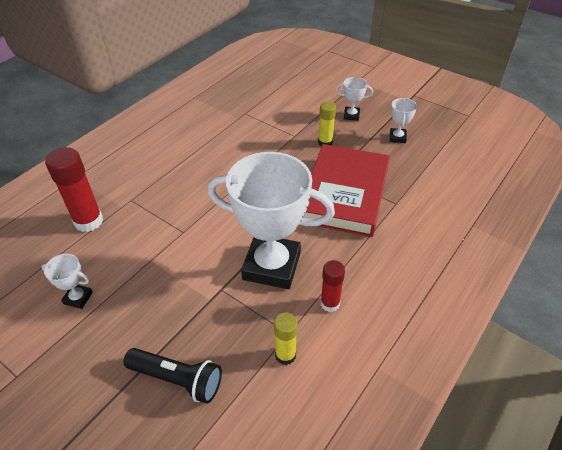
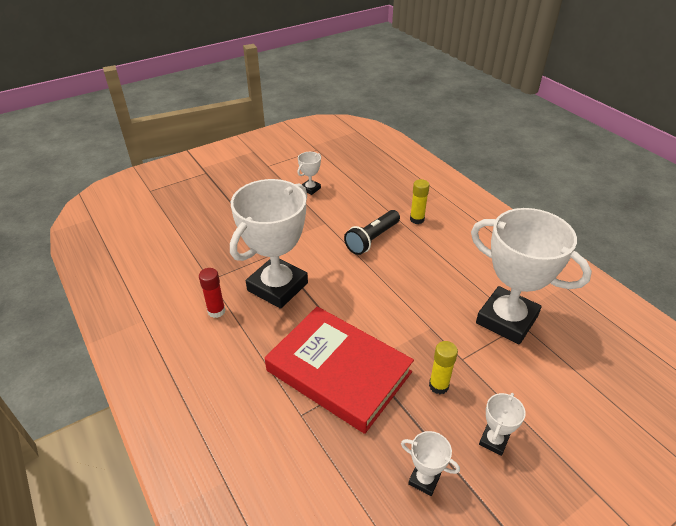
camera: 110 degrees right, 5 degrees down
(88, 221) = (384, 198): red glue stick -> none
(177, 379) = (217, 221): black flashlight -> black flashlight (372, 239)
(244, 120) = (506, 319): none -> white trophy
(285, 355) = (194, 273): yellow glue stick -> yellow glue stick (417, 219)

